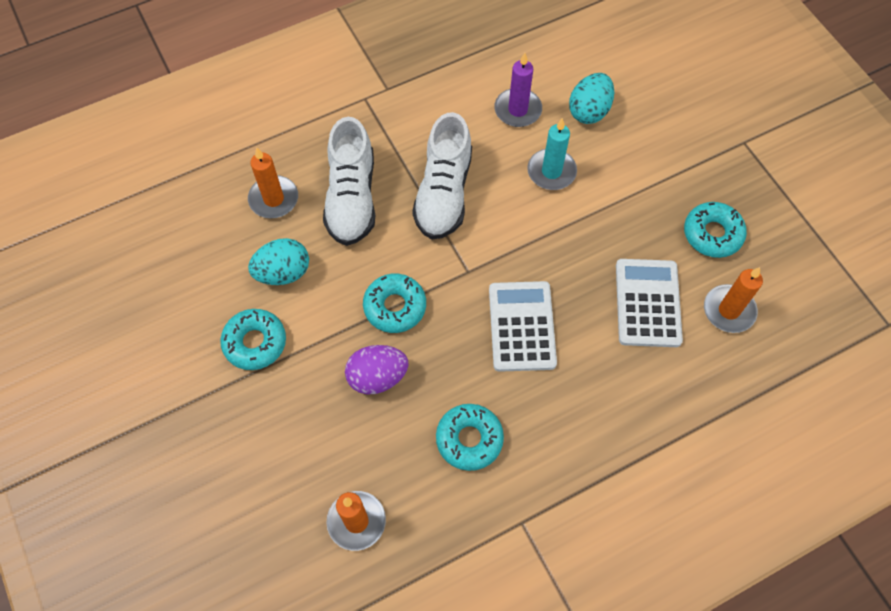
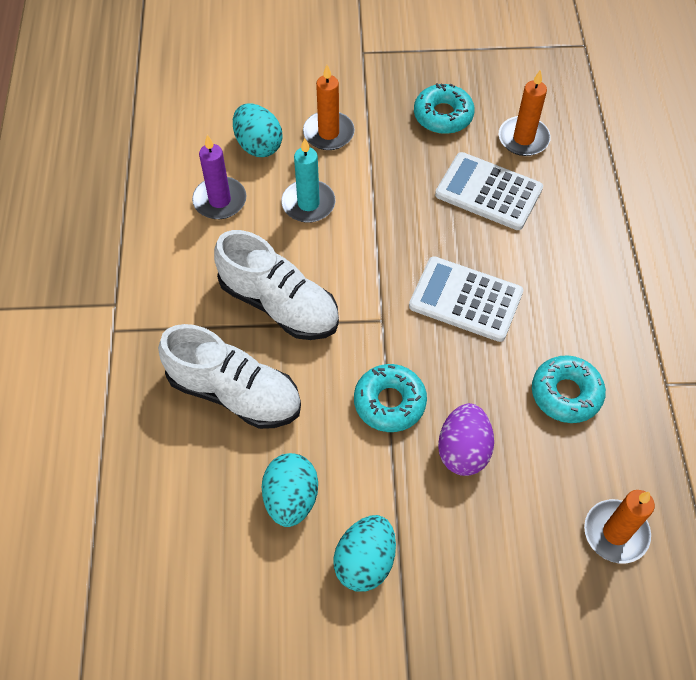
camera: 65 degrees left, 5 degrees down
(255, 342) = (365, 561): turquoise donut -> turquoise egg
(274, 199) = (189, 474): orange candle -> orange candle (328, 133)

